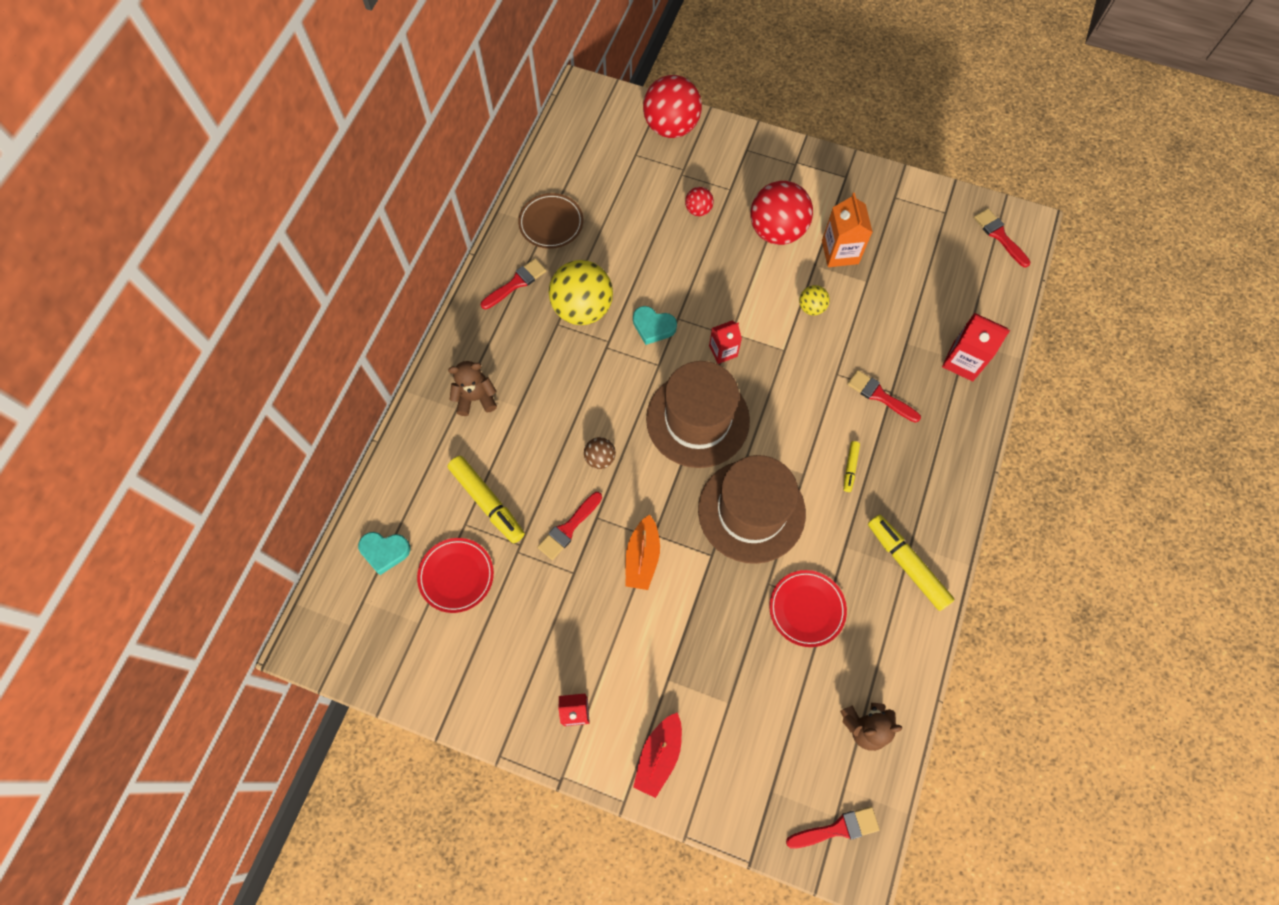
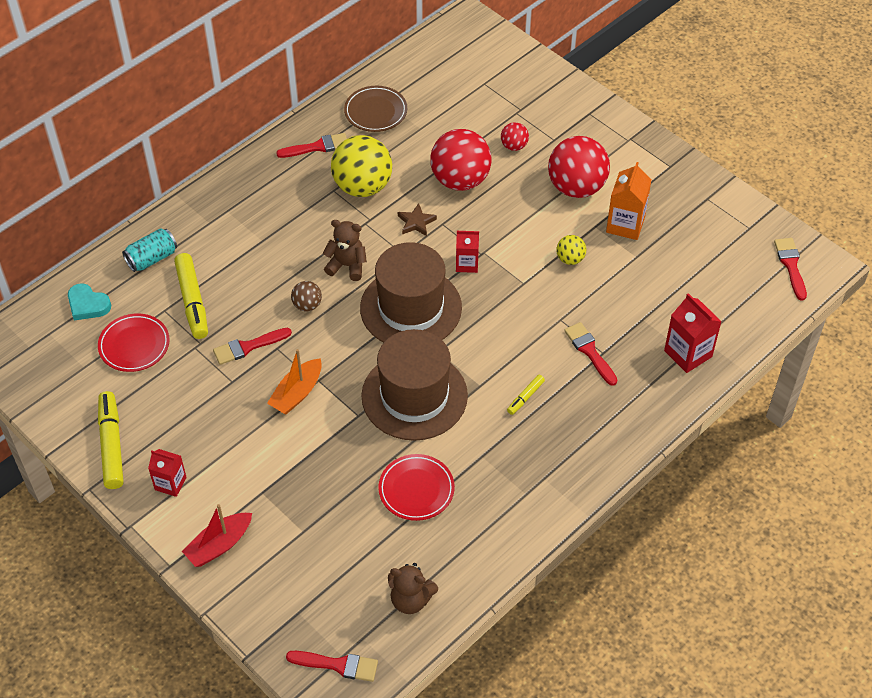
camera: 25 degrees right, 15 degrees down
(421, 472) = (152, 258): none -> turquoise can
(476, 398) = (230, 221): brown teddy bear -> brown teddy bear (347, 266)
(653, 326) = (416, 222): turquoise heart -> brown star
(671, 127) = (530, 72): red ball -> red ball (460, 180)
(906, 564) = (529, 492): yellow marker -> yellow marker (111, 445)

